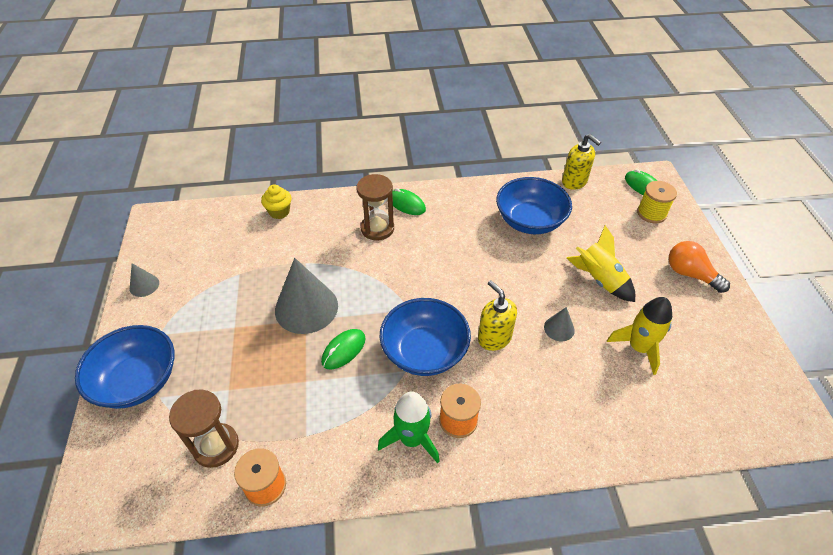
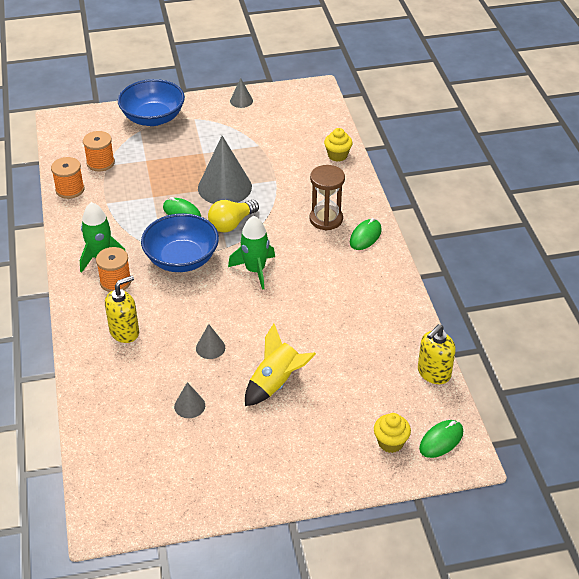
camera: 85 degrees right, 5 degrees down
(216, 446) = (100, 163): brown hourglass -> orange spool
(371, 304) = (231, 224): none -> yellow light bulb
(447, 287) = (255, 270): none -> green rocket
(494, 338) = (197, 302): yellow soap dispenser -> yellow soap dispenser (124, 332)
(530, 221) = (357, 331): blue bowl -> none
(638, 348) = (189, 406): yellow rocket -> grey cone
(651, 213) = (390, 442): yellow spool -> yellow cupcake
(690, 274) = (292, 465): orange light bulb -> none

